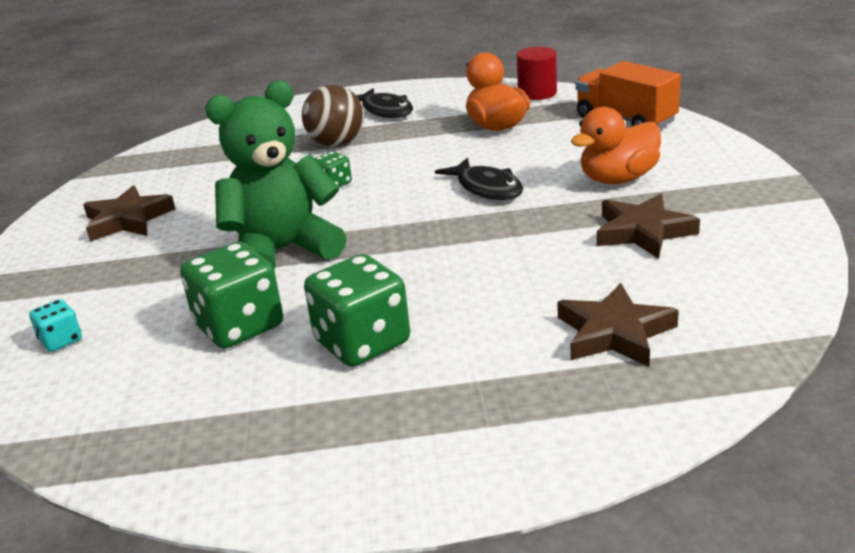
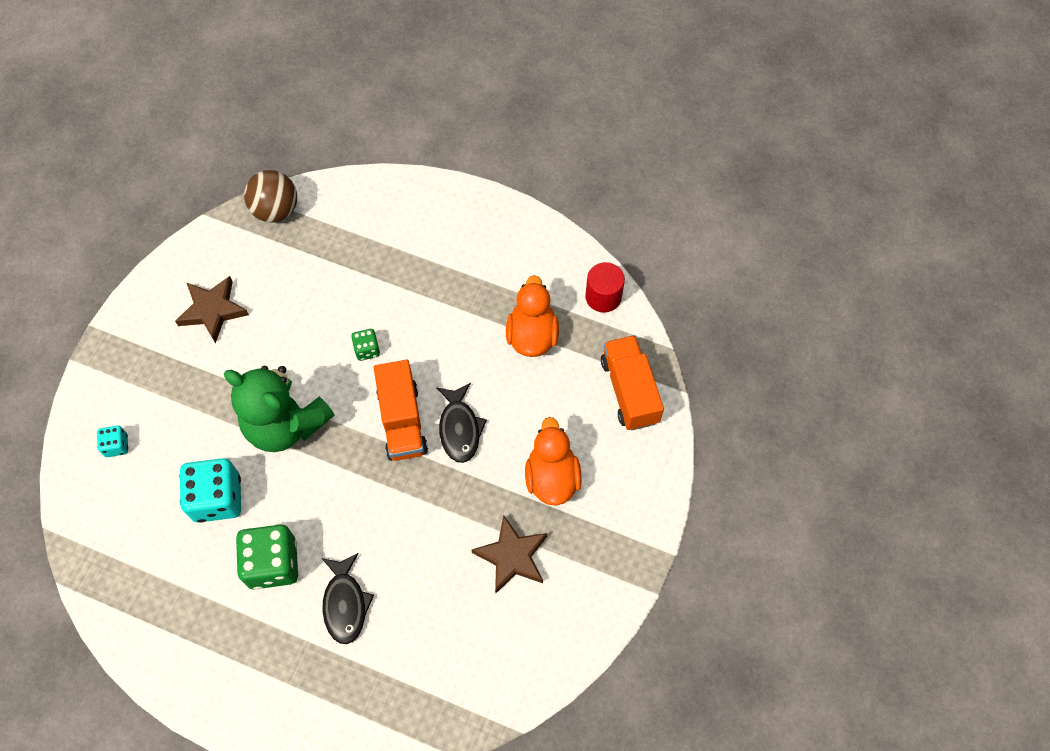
camera: 25 degrees right, 35 degrees up
(239, 326) = (217, 498): green dice -> turquoise dice
(283, 251) = (285, 424): green teddy bear -> green teddy bear turned 150 degrees counterclockwise
(337, 144) = (405, 284): brown ball -> brown ball (276, 210)
(385, 110) = (473, 248): black fish -> black fish (345, 604)
(419, 205) = (402, 421): none -> orange truck
(614, 333) = (410, 650): brown star -> none
(618, 179) = (552, 477): orange duck -> orange duck turned 90 degrees clockwise

